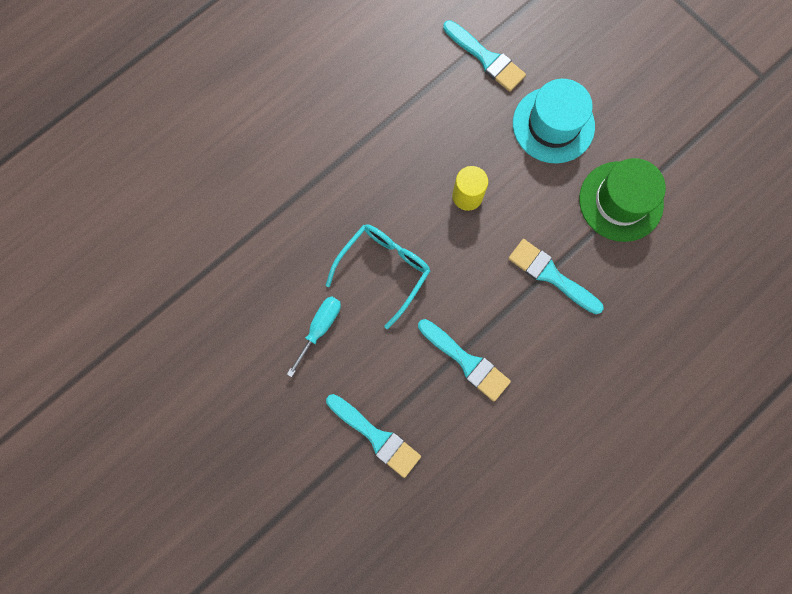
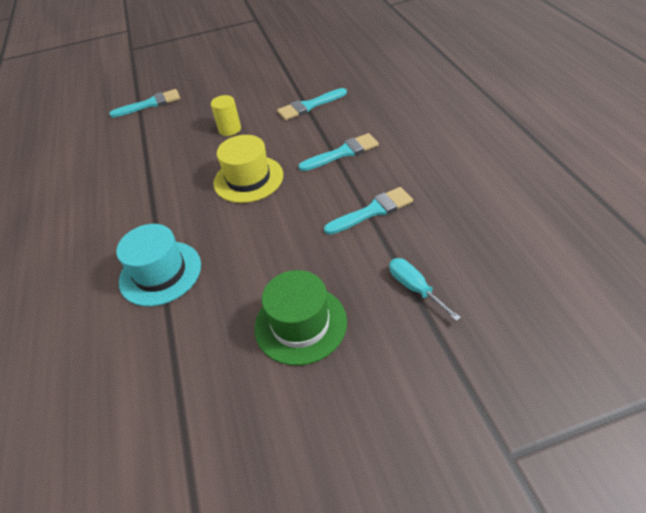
camera: 60 degrees left, 30 degrees down
(320, 328) = (267, 224): turquoise screwdriver -> turquoise screwdriver (415, 288)
(383, 270) = (248, 179): turquoise glasses -> yellow hat
(553, 125) = (216, 87): turquoise hat -> turquoise hat (160, 273)
(621, 201) = (284, 72): green hat -> green hat (300, 324)

